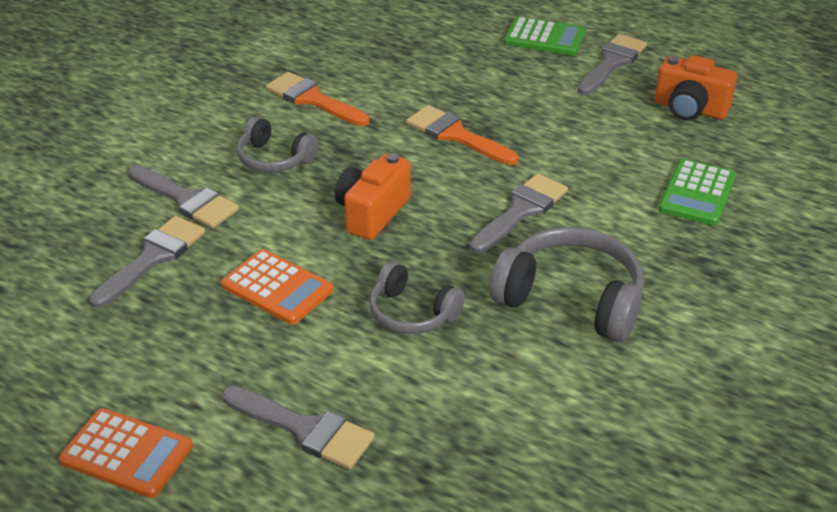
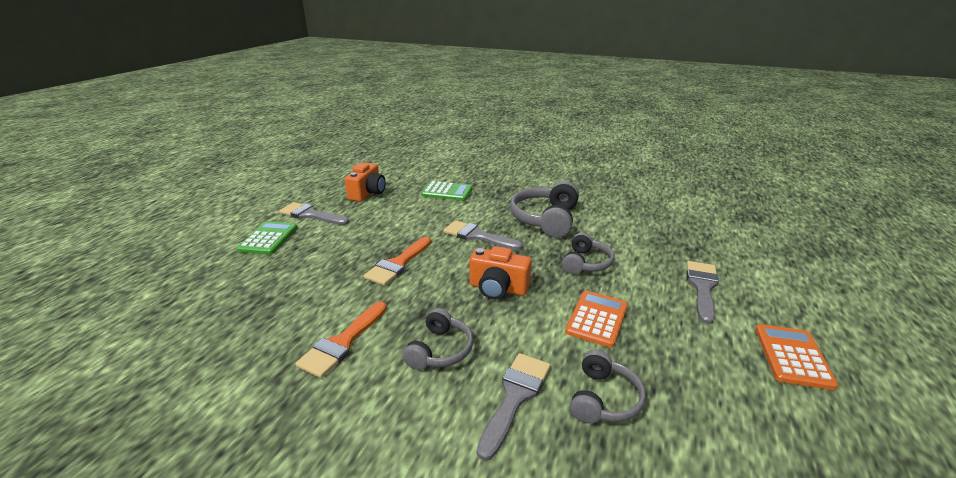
camera: 100 degrees left, 10 degrees down
(153, 258) = (603, 399): grey brush -> grey headphones

